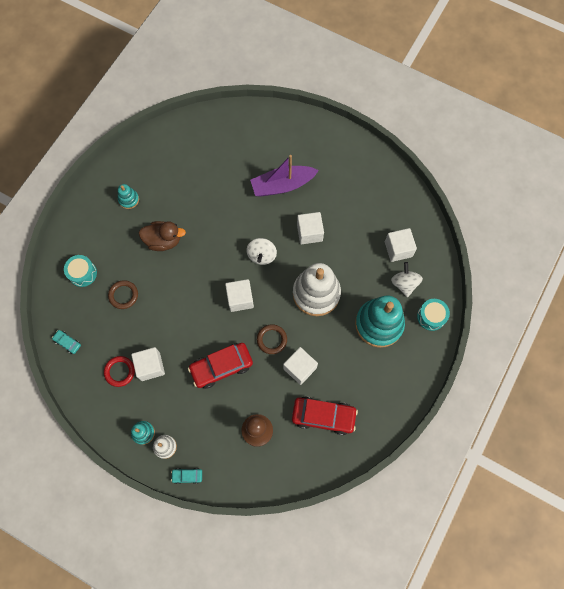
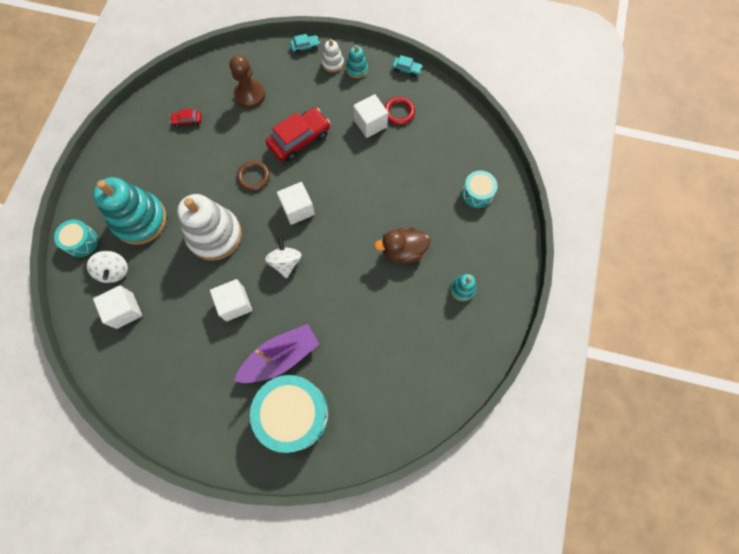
camera: 165 degrees right, 0 degrees up
(67, 342) = (461, 125): turquoise car -> turquoise car (406, 69)
(123, 295) = (424, 182): brown ring -> none
(282, 146) = (293, 414): none -> turquoise drum
(300, 368) = (219, 157): white cube -> none
(323, 416) = (187, 121): red car -> red car, size x0.48

